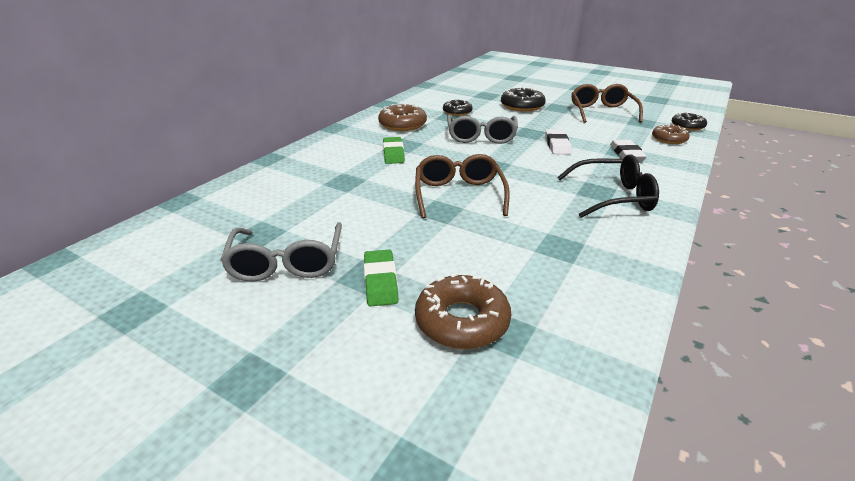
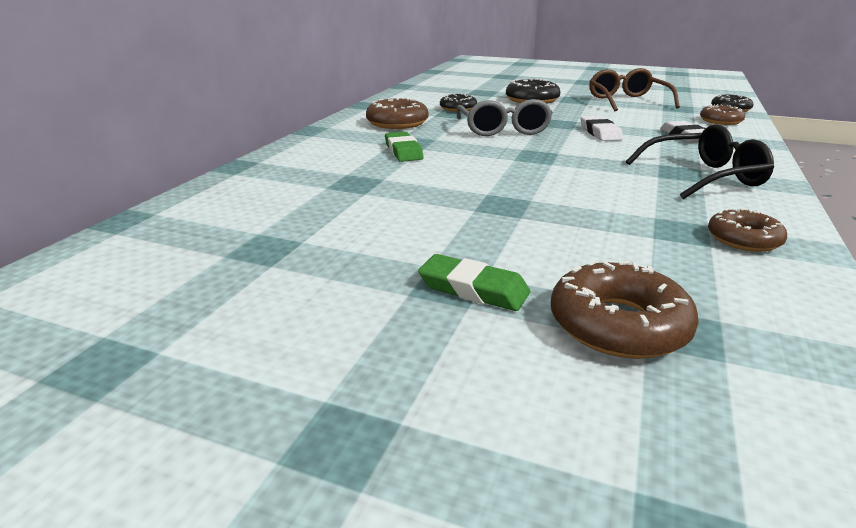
camera: 10 degrees left, 5 degrees down
(287, 263) = (324, 279): grey glasses -> none
(380, 281) = (473, 289): green eraser -> green eraser turned 45 degrees counterclockwise
(459, 194) = (515, 186): brown glasses -> none
(602, 260) = (743, 239): none -> brown donut

